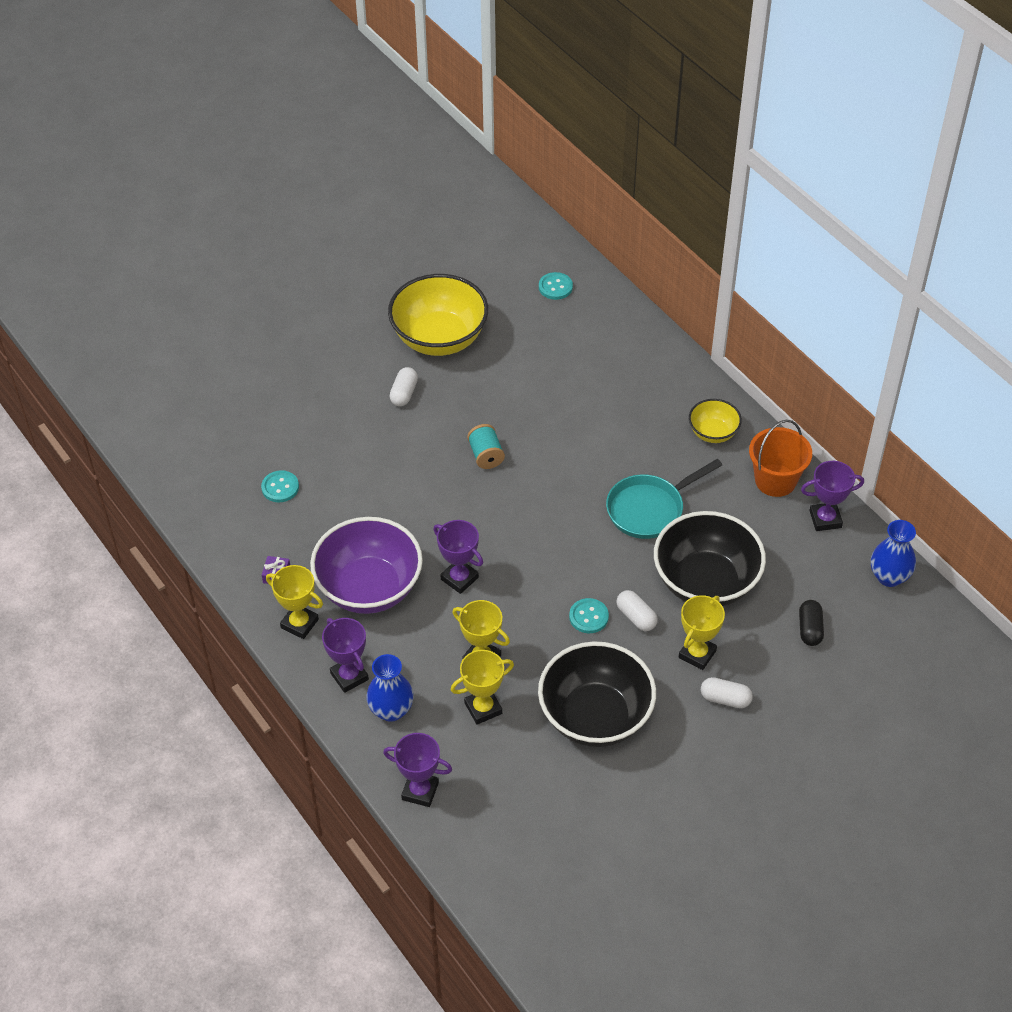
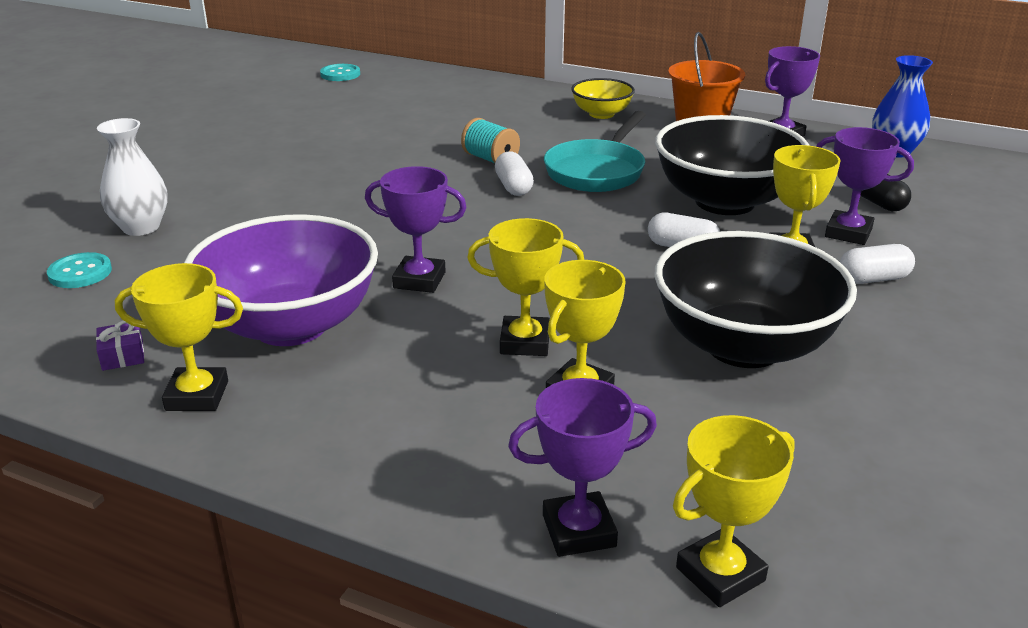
camera: 30 degrees left, 20 degrees down
(329, 452) = (141, 227): none -> white vase
(349, 676) = (329, 428): purple trophy -> purple trophy (848, 233)
(391, 710) = (435, 444): blue vase -> none
(404, 393) = (216, 165): white capsule -> white capsule (513, 187)
(439, 338) = (232, 124): yellow bowl -> none
(461, 841) = (720, 574): none -> yellow trophy
(486, 455) = (362, 182): turquoise spool -> turquoise spool (490, 159)
(588, 617) = (625, 263): turquoise button -> none

